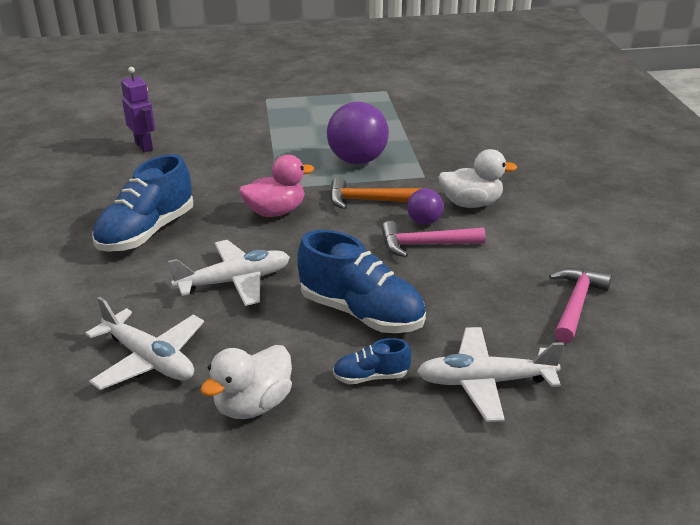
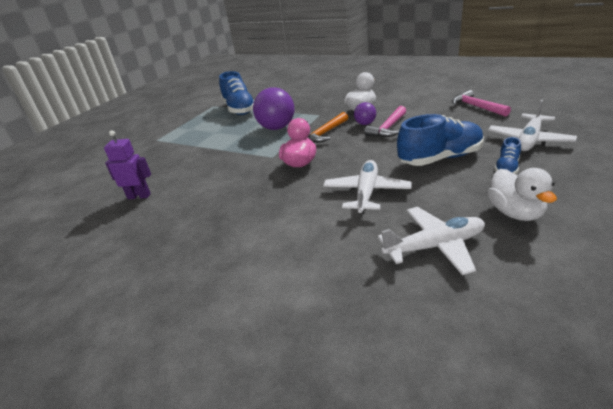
camera: 50 degrees left, 0 degrees up
(147, 233) = (263, 217): blue shoe -> blue shoe (239, 109)

